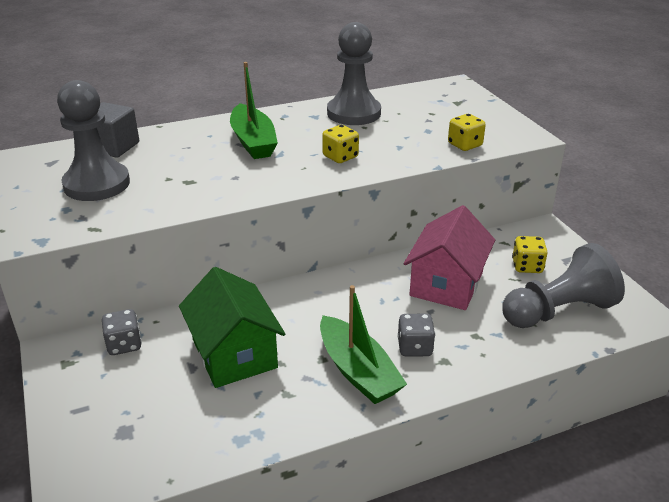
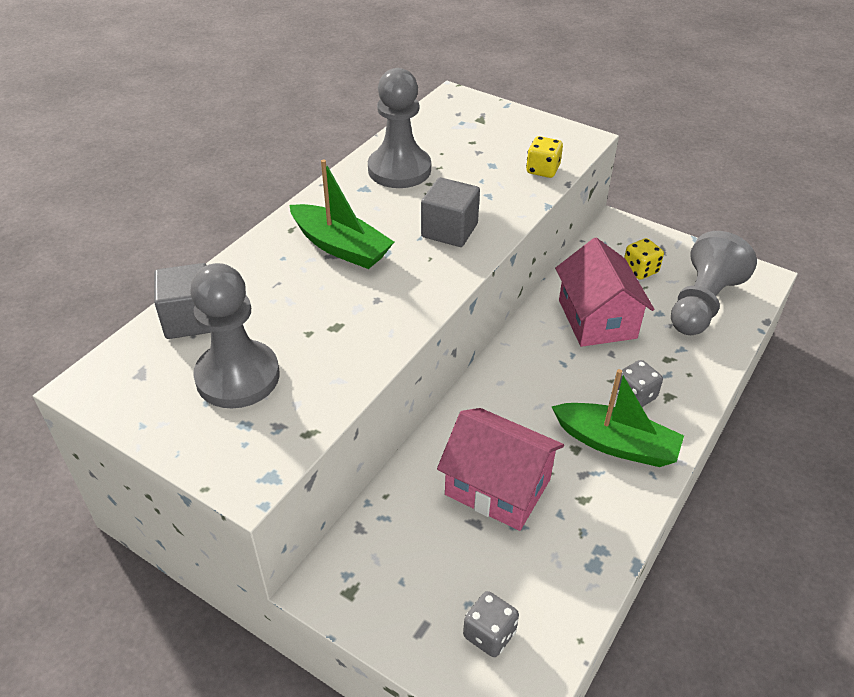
camera: 35 degrees left, 10 degrees up
(124, 345) = (385, 538): grey dice -> grey dice (489, 634)
(234, 353) = (498, 487): green house -> pink house
(340, 157) = (449, 230): yellow dice -> grey cube

